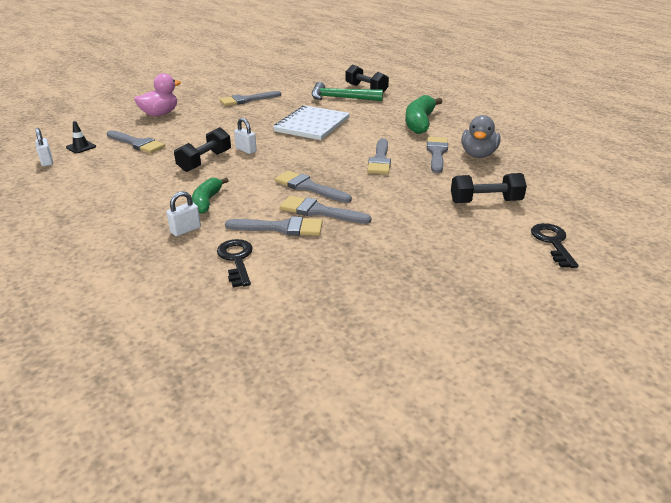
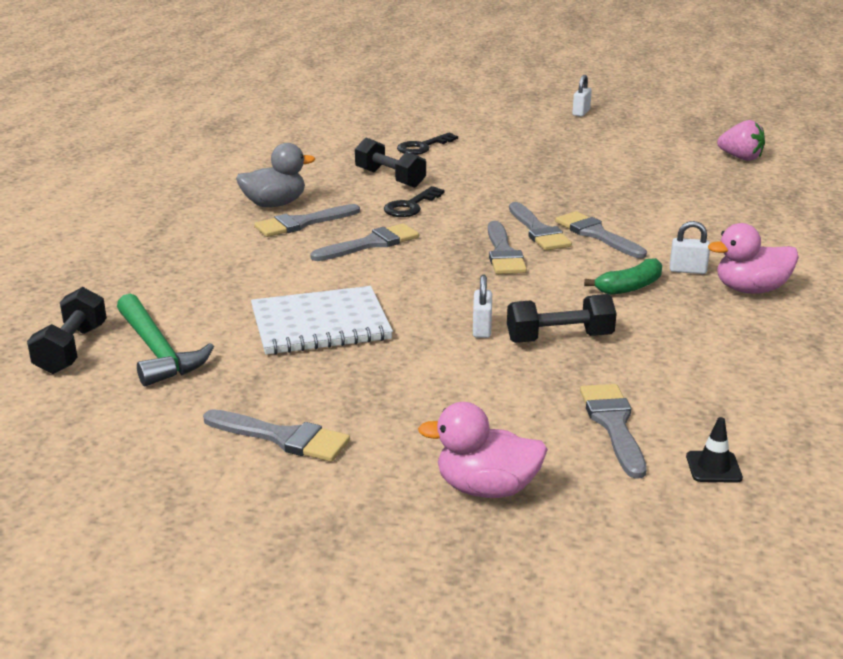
camera: 130 degrees left, 5 degrees down
(47, 161) = (792, 459): white padlock -> white padlock (581, 113)
(129, 235) = (750, 289): none -> pink duck
(236, 260) = (671, 231): black key -> black key (411, 206)
(303, 435) = (740, 158): none -> pink strawberry
(419, 122) = (204, 259): green banana -> none

